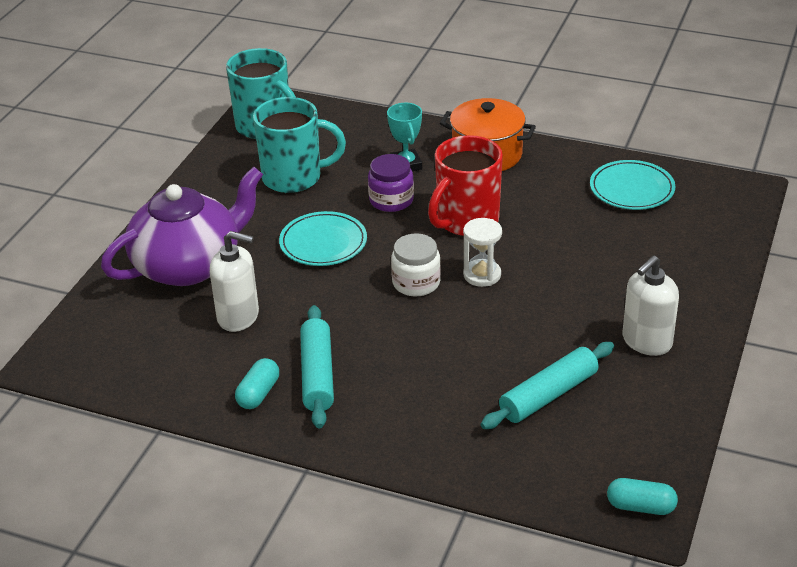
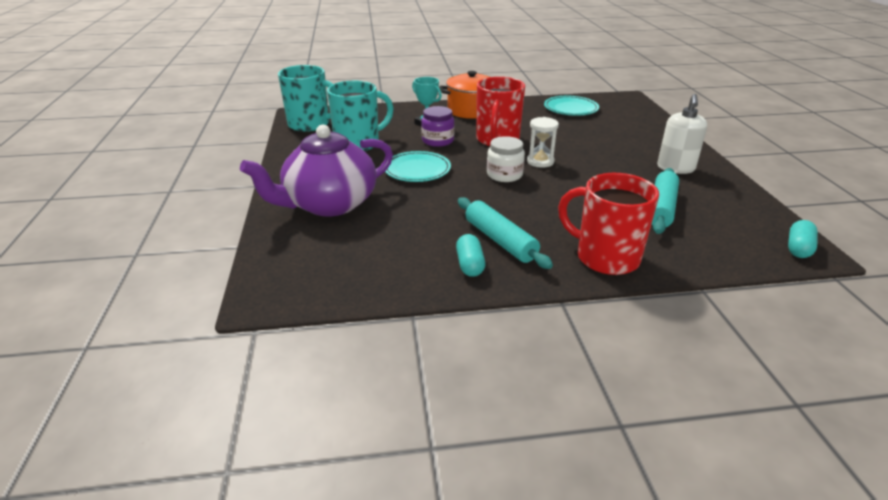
camera: 30 degrees left, 5 degrees down
(189, 265) = (329, 204): purple teapot -> purple teapot turned 150 degrees counterclockwise
(238, 316) = (401, 223): white soap dispenser -> none
(403, 436) = (605, 258): none -> red mug
(640, 506) = (798, 248): turquoise capsule -> turquoise capsule turned 45 degrees counterclockwise

